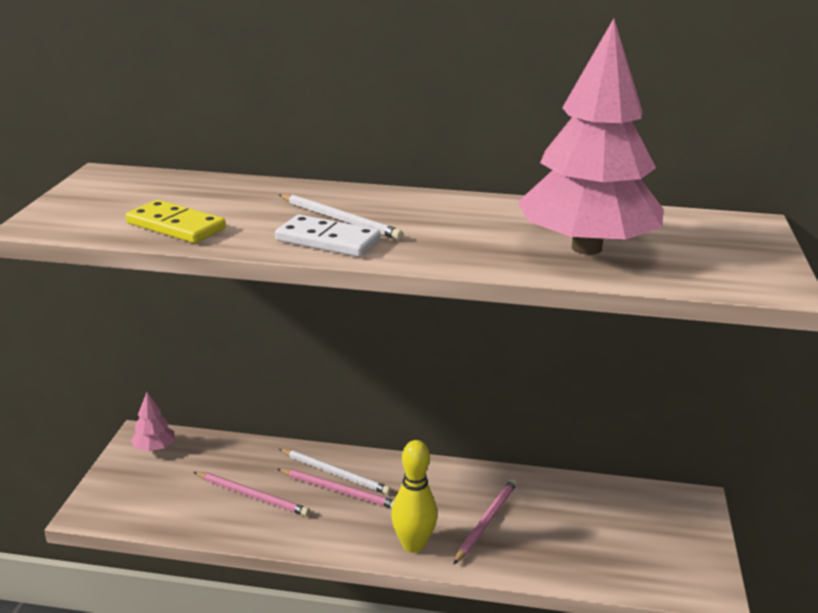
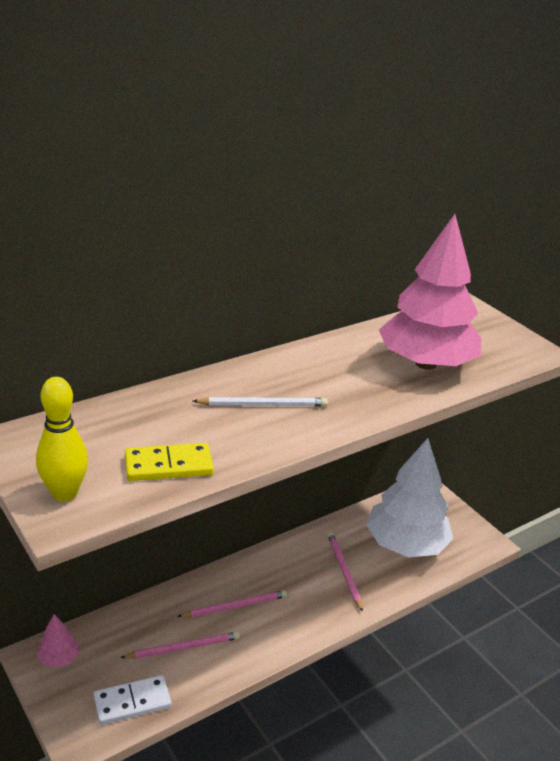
camera: 45 degrees left, 5 degrees up
(328, 241) = (288, 428): white domino -> white domino (132, 702)
(335, 473) = (217, 595): white pencil -> none
(413, 545) = (323, 614): yellow bowling pin -> yellow bowling pin (64, 493)
(593, 536) = (406, 544): none -> white tree

